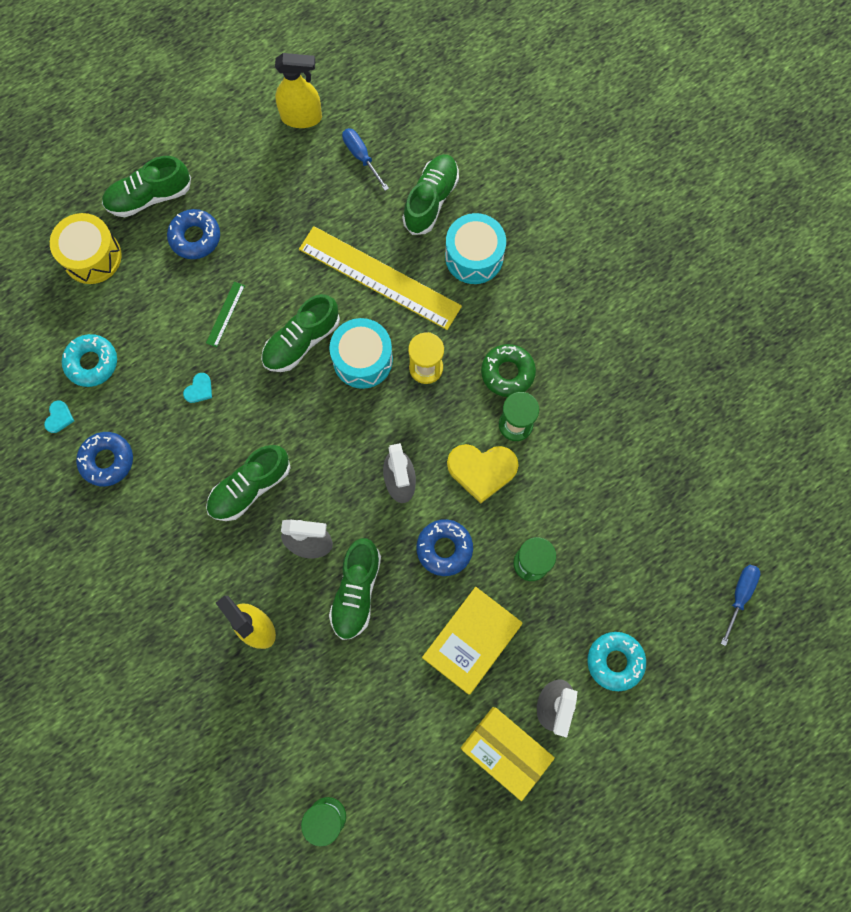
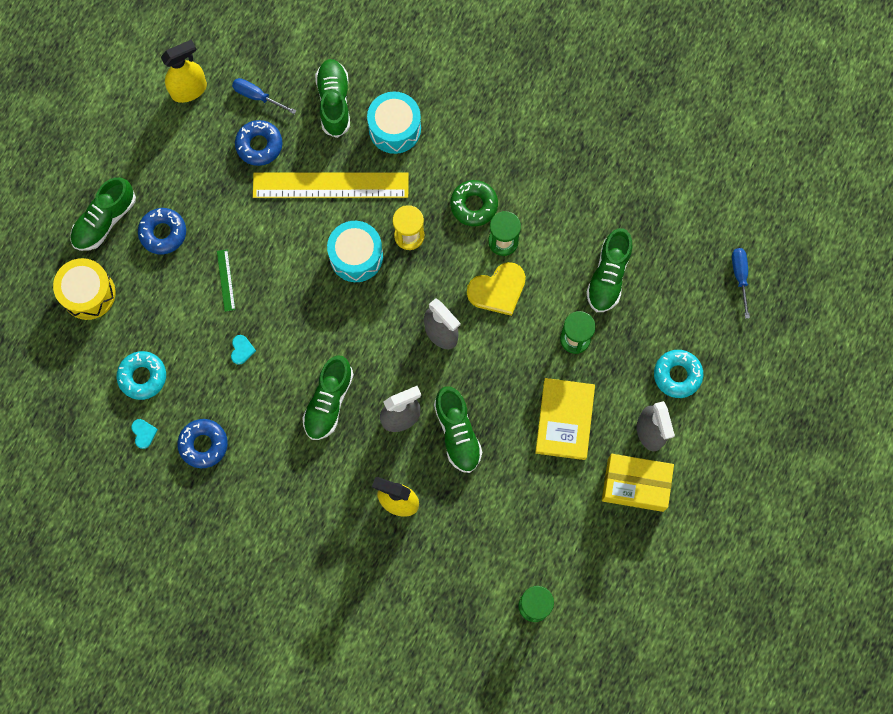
camera: 30 degrees left, 0 degrees up
(301, 341) = (299, 268): green shoe -> green shoe (608, 276)
(444, 548) = (504, 364): blue donut -> blue donut (259, 145)

